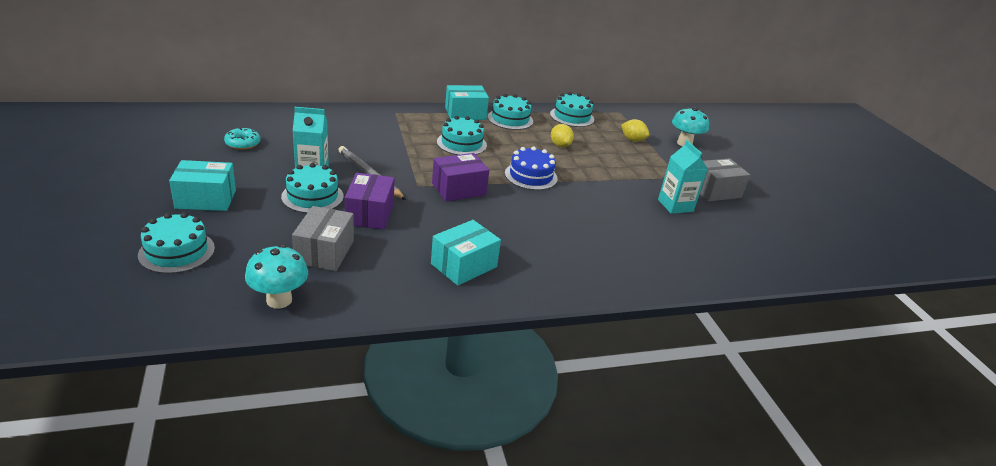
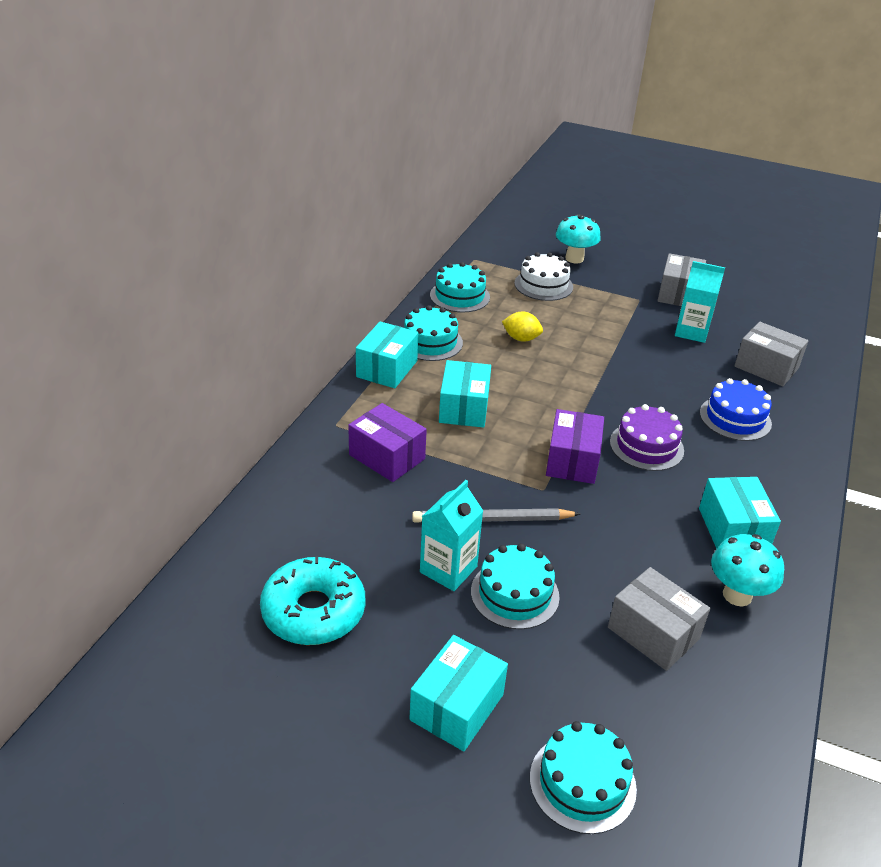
camera: 50 degrees left, 5 degrees up
(243, 143) = (313, 611): turquoise donut -> turquoise donut, size x1.82
(279, 300) = (738, 713): turquoise mushroom -> turquoise mushroom (737, 595)
(370, 214) = (587, 558): purple box -> purple box (387, 457)
(461, 143) = (464, 408): turquoise cake -> turquoise box
(511, 213) = (646, 446): none -> purple cake
(531, 176) = (576, 393): blue cake -> blue cake (735, 418)
(632, 140) = (543, 285): yellow lemon -> white cake
(684, 247) = (766, 367): none -> grey box

